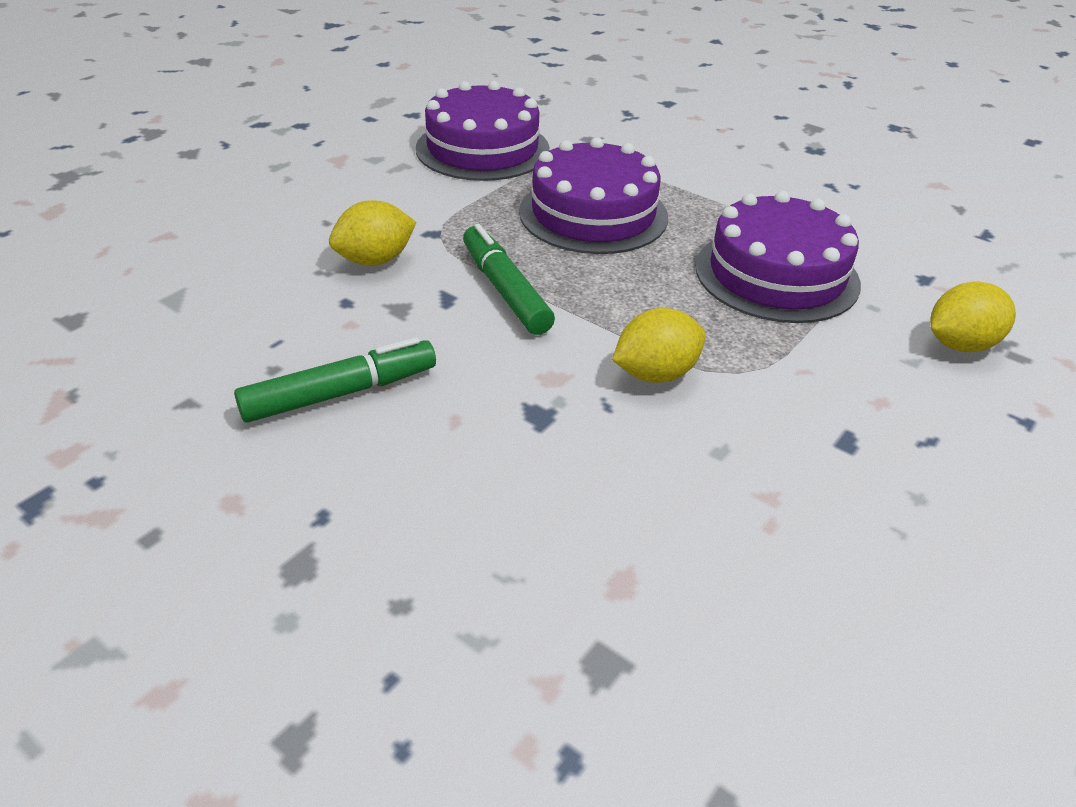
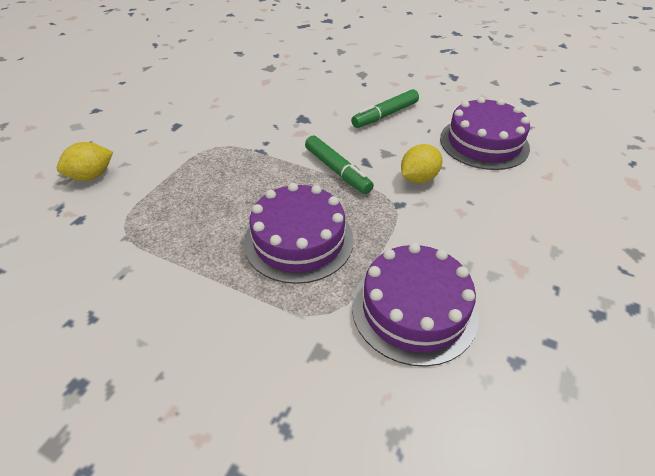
camera: 170 degrees right, 5 degrees up
(655, 374) = (254, 140): yellow lemon -> none
(776, 275) = (177, 206): purple cake -> purple cake (484, 143)

